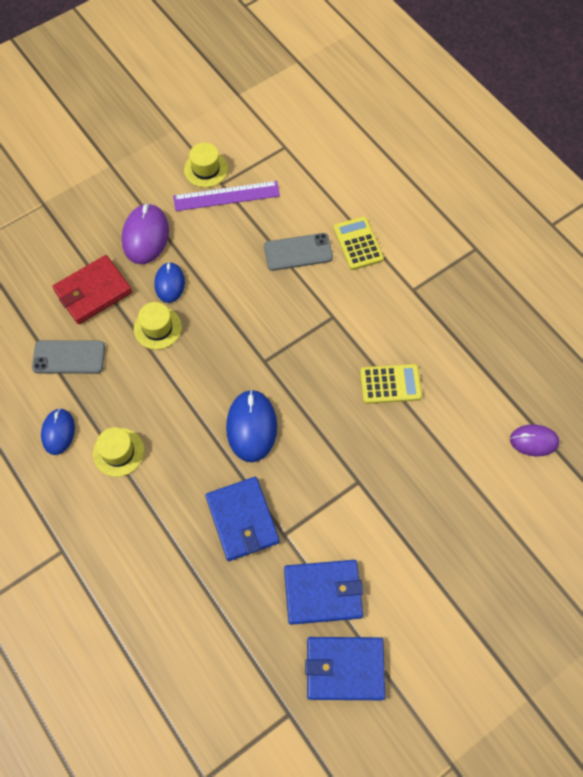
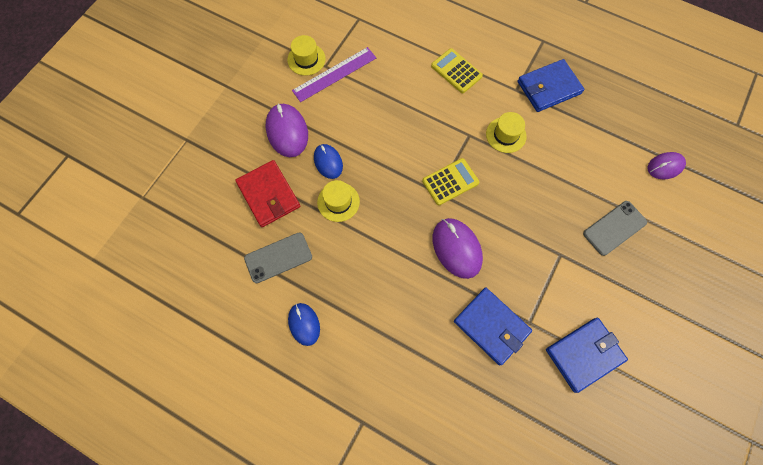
camera: 25 degrees left, 5 degrees up
(93, 292) = (269, 195): red wallet -> red wallet turned 60 degrees counterclockwise
(118, 452) = (363, 318): yellow hat -> yellow hat (506, 135)
(251, 427) = (456, 248): blue mouse -> purple mouse
(298, 252) = (415, 96): grey phone -> grey phone (614, 228)
(344, 669) = (634, 407): blue wallet -> blue wallet (548, 88)
(390, 384) = (541, 169): yellow calculator -> yellow calculator (450, 182)

